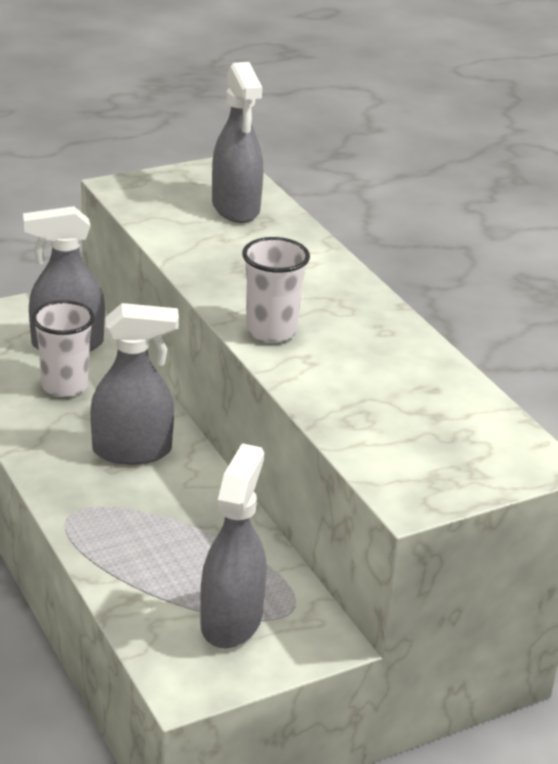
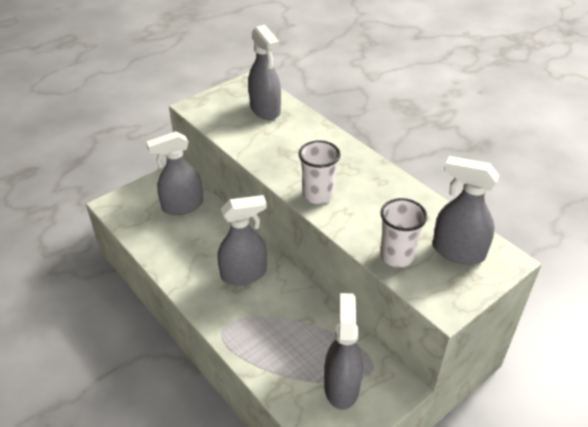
camera: 10 degrees left, 10 degrees up
(64, 386) = (190, 236): white cup -> white cup (397, 256)
(464, 438) = (457, 251): none -> grey spray bottle

